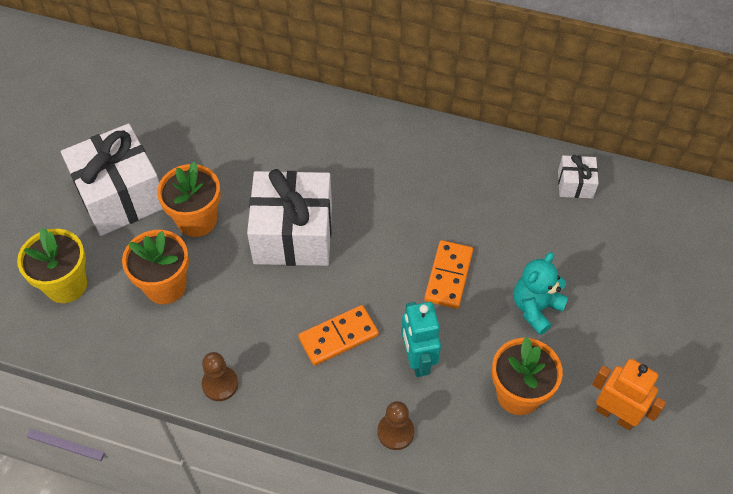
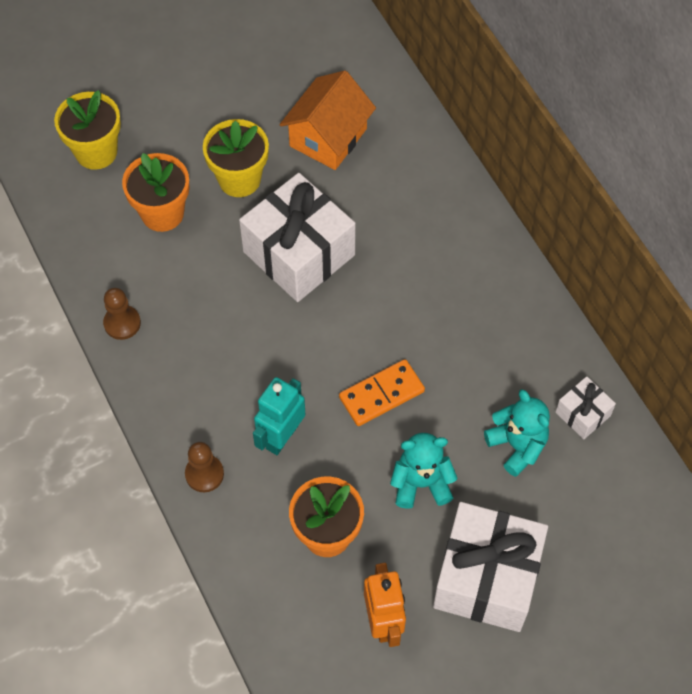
camera: 45 degrees right, 5 degrees up
(121, 195) = (205, 111): white gift -> white gift (486, 578)
(197, 220) = (239, 179): orange flower pot -> yellow flower pot
(229, 147) = (328, 137): none -> orange house
(338, 336) = (243, 365): orange domino -> none
(562, 235) = (517, 446): none -> turquoise teddy bear

